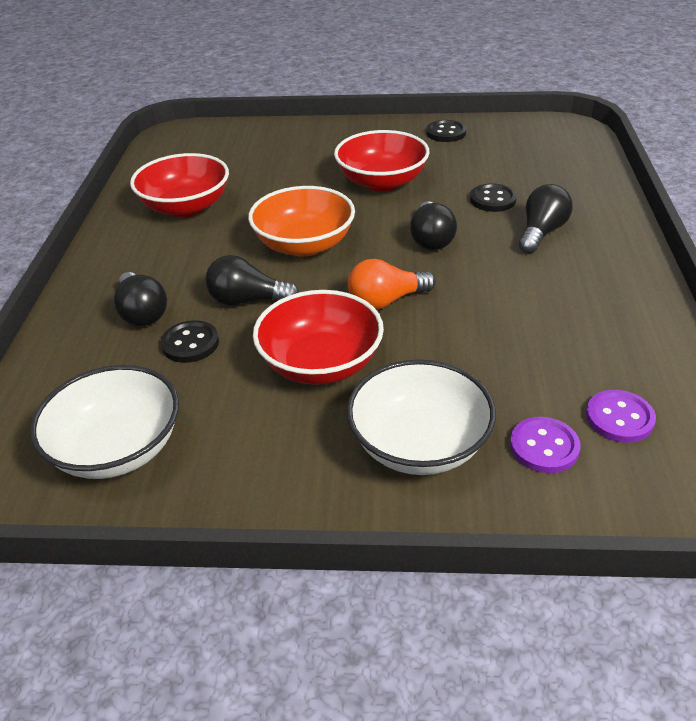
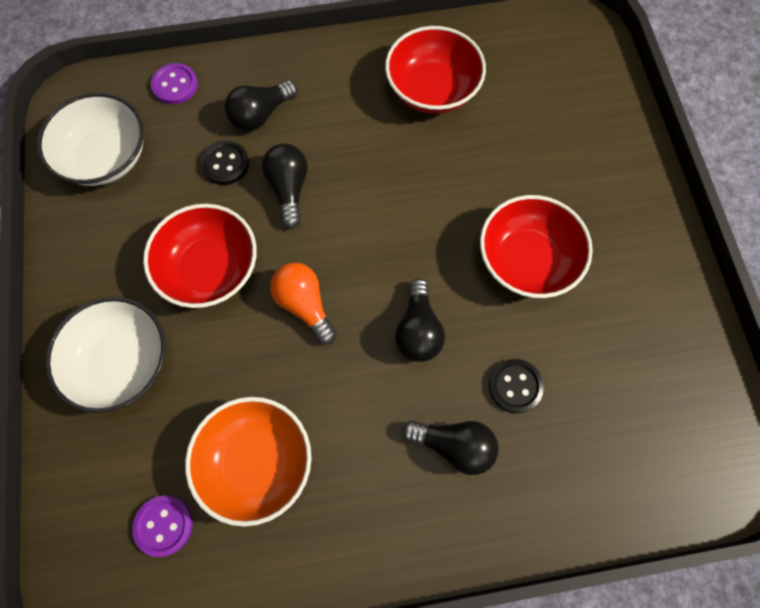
camera: 75 degrees right, 30 degrees up
(304, 245) = (385, 212): orange bowl -> orange bowl (256, 462)
(431, 239) = (418, 330): black light bulb -> black light bulb turned 75 degrees counterclockwise
(446, 133) = (672, 313): black button -> none
(544, 447) = (126, 461): purple button -> purple button (175, 85)

